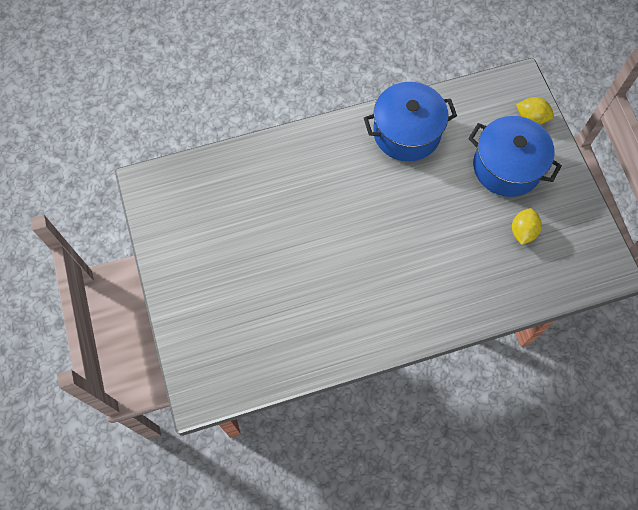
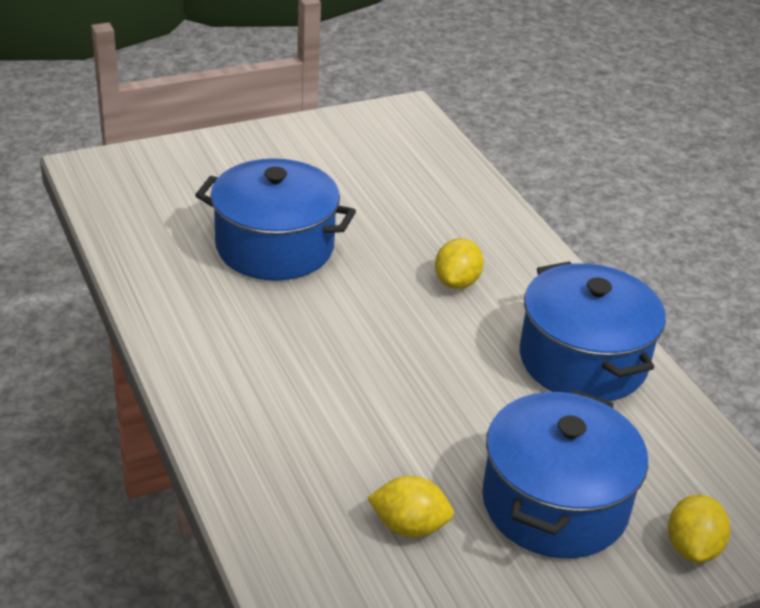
camera: 80 degrees right, 30 degrees down
(298, 278) = (275, 246): none -> blue pot
(338, 182) = (457, 282): none -> yellow lemon

